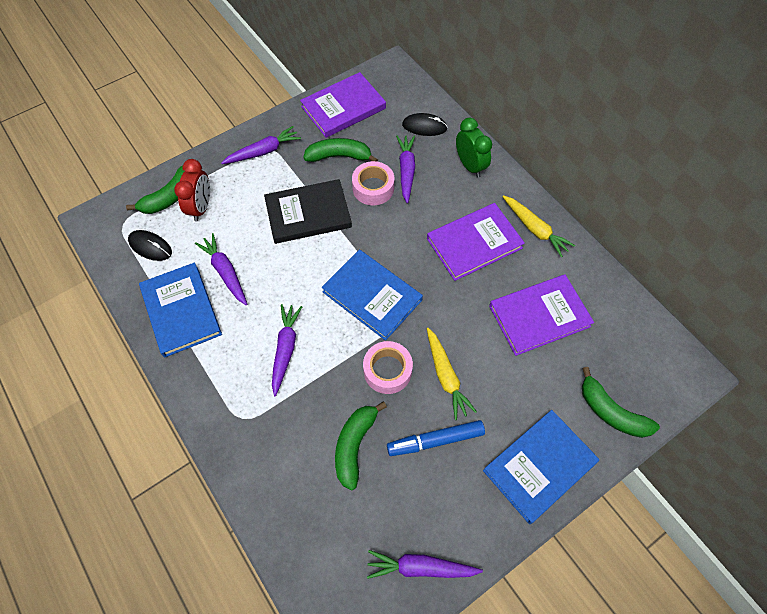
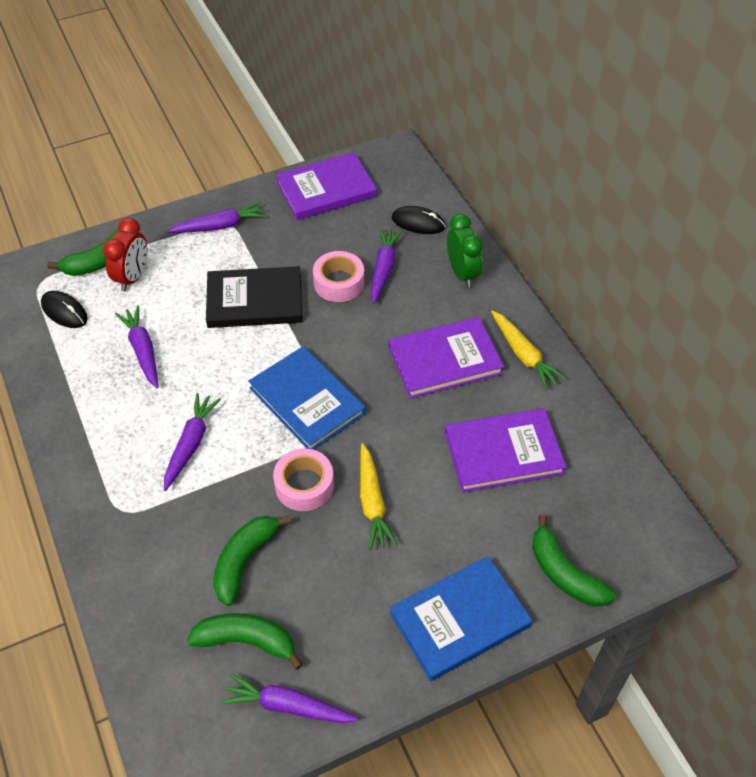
camera: 10 degrees right, 10 degrees down
(181, 311) = (82, 385): blue book -> none
(339, 156) = (307, 242): green banana -> green banana (247, 641)
(435, 440) = (341, 571): blue marker -> none

